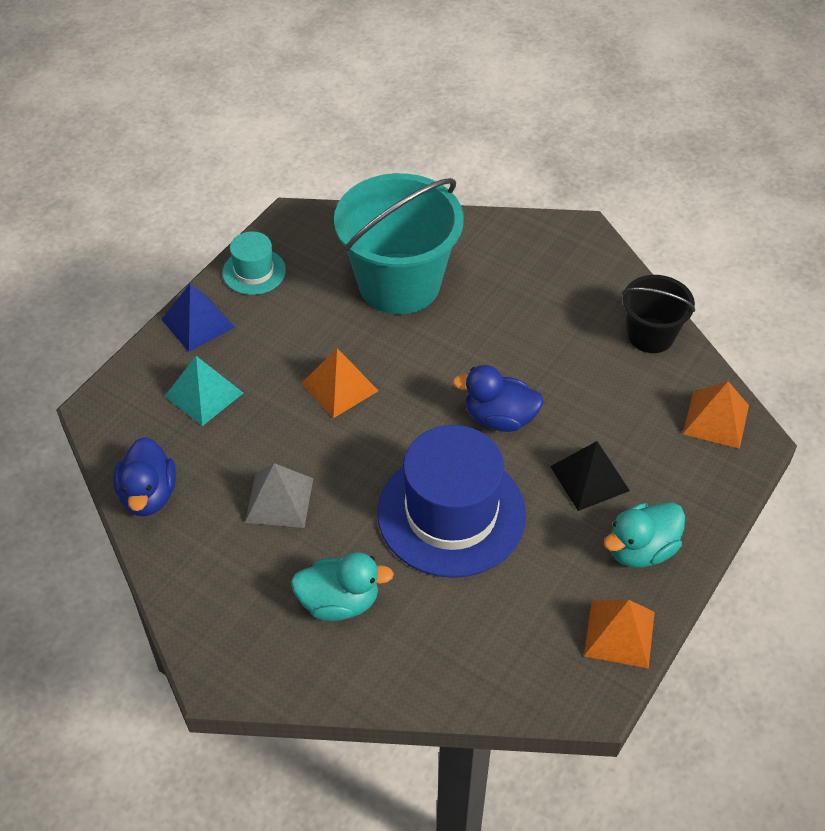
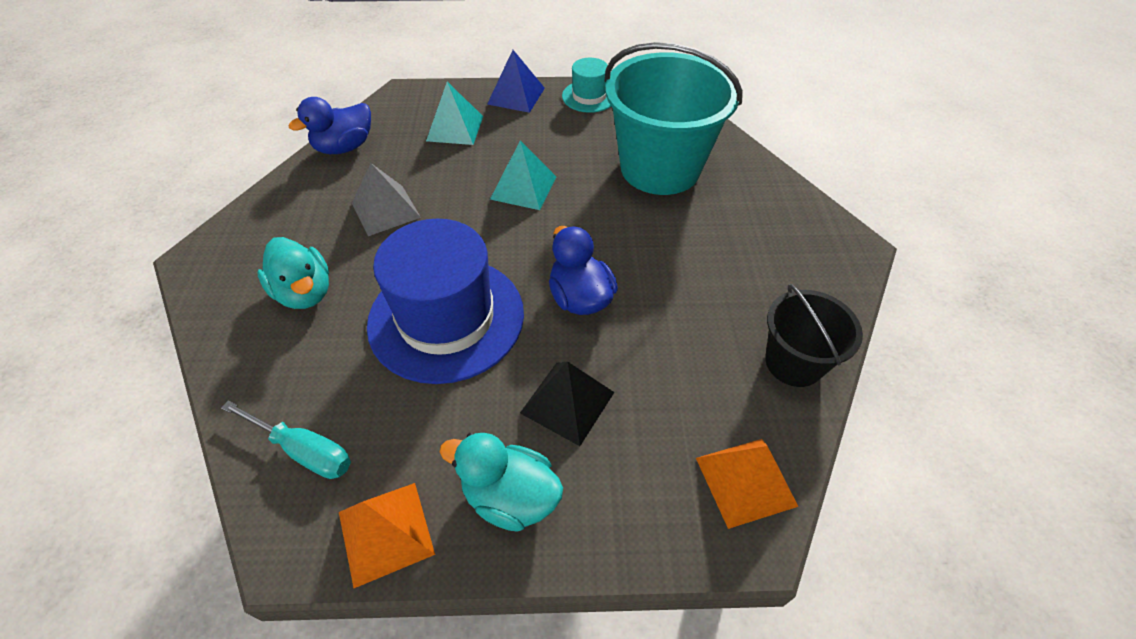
camera: 55 degrees right, 0 degrees up
(340, 387) = (523, 188): orange pyramid -> turquoise pyramid
(513, 660) = (303, 450): none -> turquoise screwdriver

